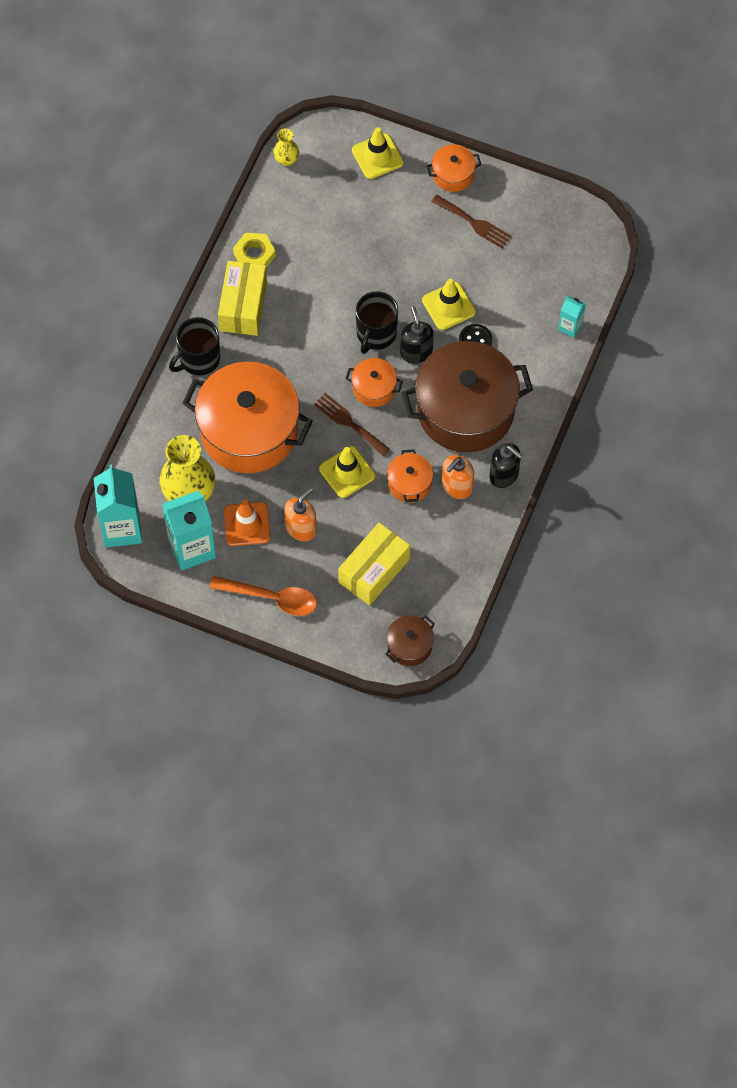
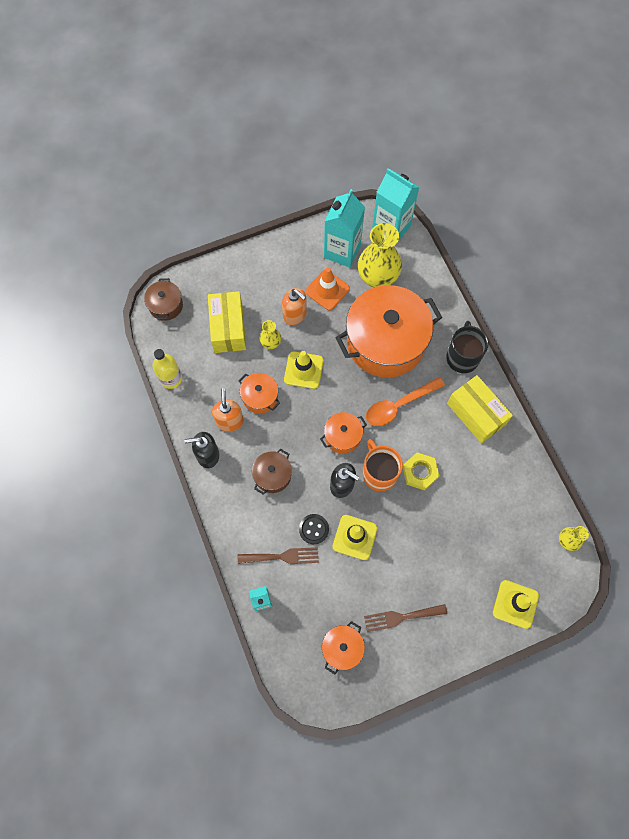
camera: 135 degrees right, 5 degrees up
(254, 255) = (508, 454): yellow nut -> yellow nut (420, 472)
(271, 598) = (270, 264): orange spoon -> orange spoon (399, 405)
(301, 528) = (295, 315): orange soap dispenser -> orange soap dispenser turned 45 degrees counterclockwise
(349, 423) = (334, 401): brown fork -> brown fork (282, 556)
(350, 522) = (271, 343): none -> yellow vase
(376, 334) = (379, 473): black mug -> orange mug
(453, 174) = (453, 642): orange pot -> orange pot (342, 648)
(465, 410) = (272, 475): brown pot -> brown pot, size x0.44
(471, 571) = (171, 378): none -> yellow bottle

